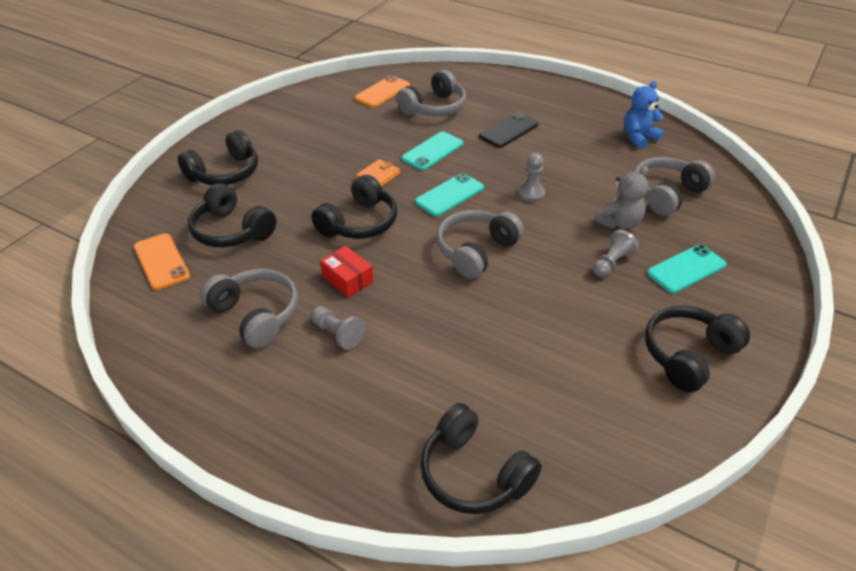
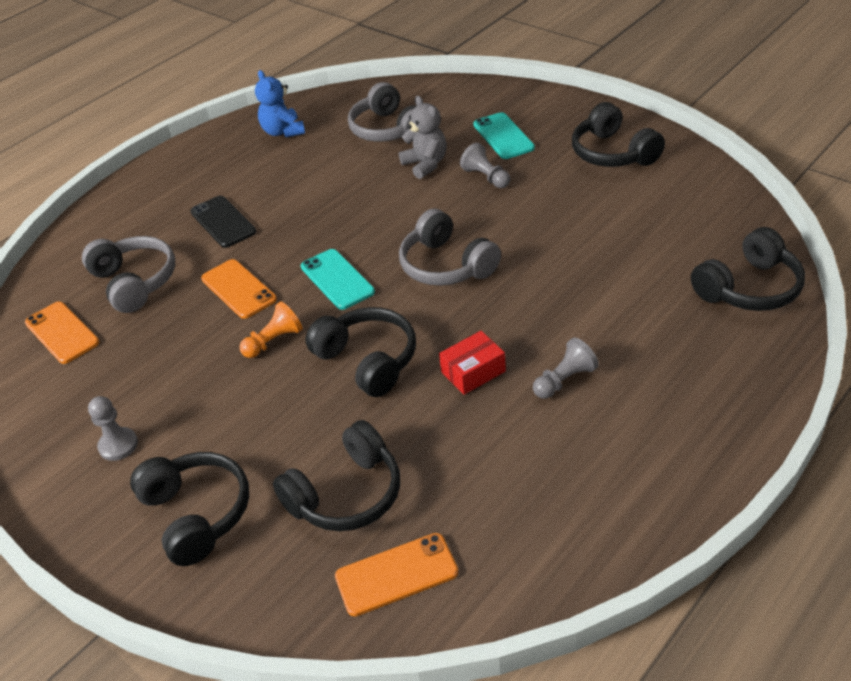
camera: 75 degrees left, 0 degrees up
(255, 315) = (525, 456): grey headphones -> none
(378, 176) = (274, 341): orange wallet -> orange pawn
(432, 151) = (238, 289): turquoise phone -> orange phone
(531, 193) = (356, 217): grey pawn -> grey pawn (118, 445)

